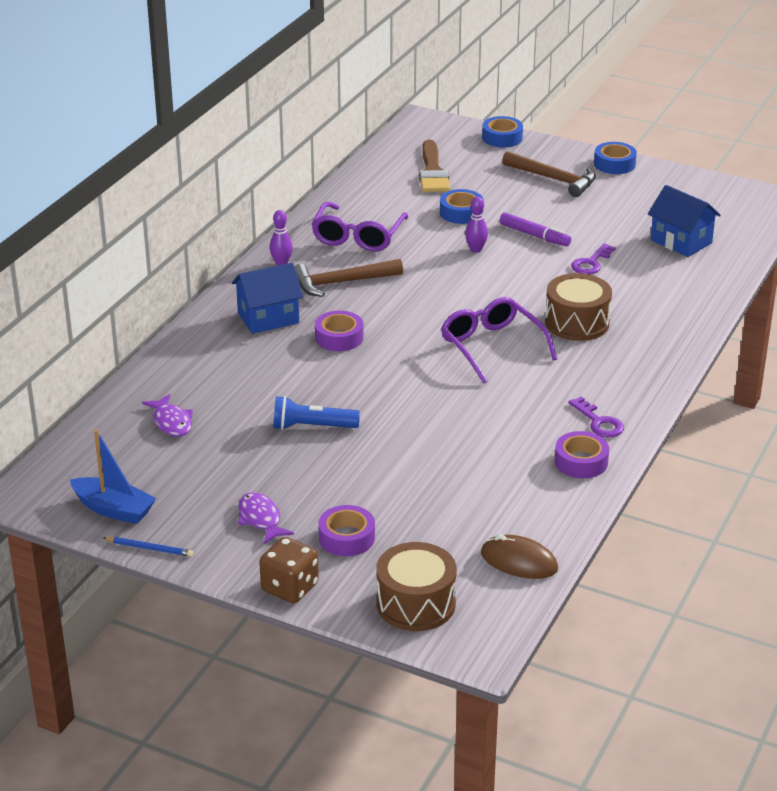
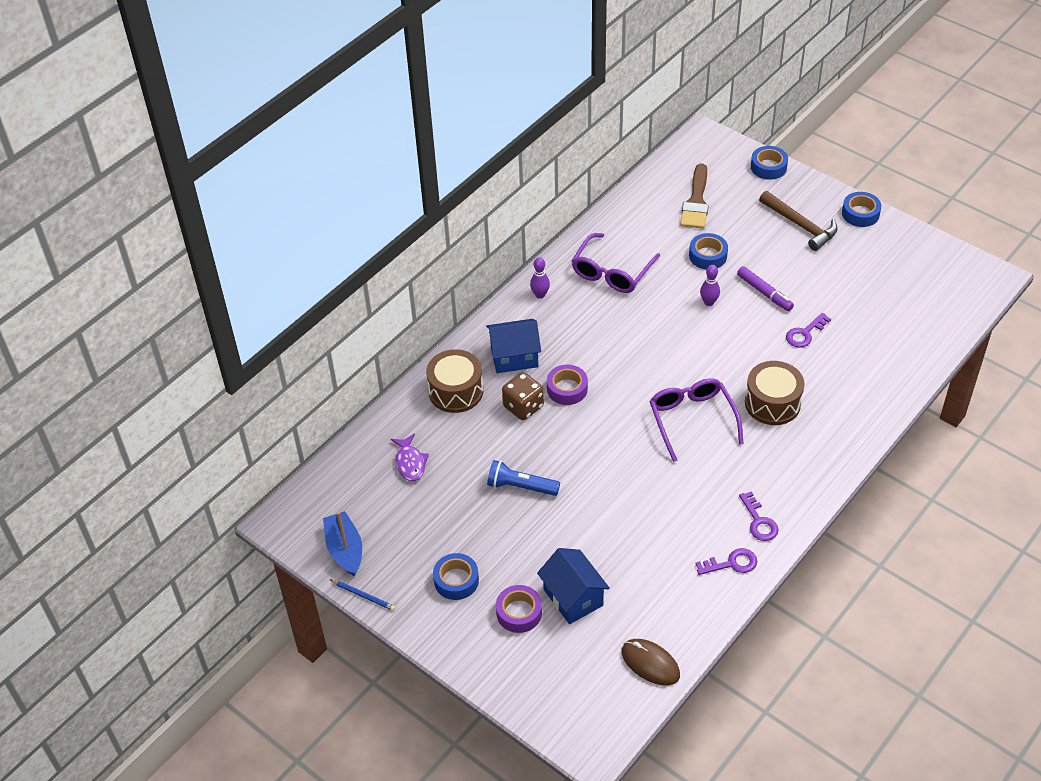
camera: 15 degrees right, 15 degrees up
(113, 509) = (345, 549): blue boat -> blue boat turned 150 degrees counterclockwise
(261, 519) = (456, 580): purple fish -> blue tape
(290, 588) = (462, 657): brown dice -> brown dice (523, 406)
(342, 282) = (585, 325): brown hammer -> none
(416, 604) = (556, 693): brown drum -> brown drum (456, 391)
(581, 462) = (731, 563): purple tape -> purple key
(681, 241) = (892, 319): blue house -> blue house (573, 597)

